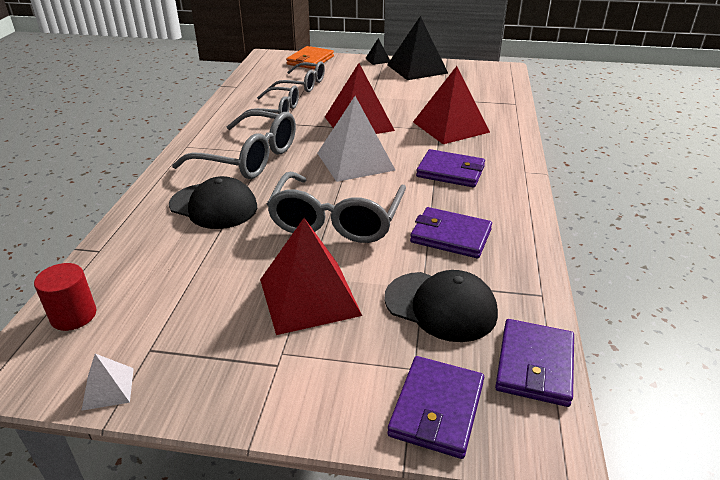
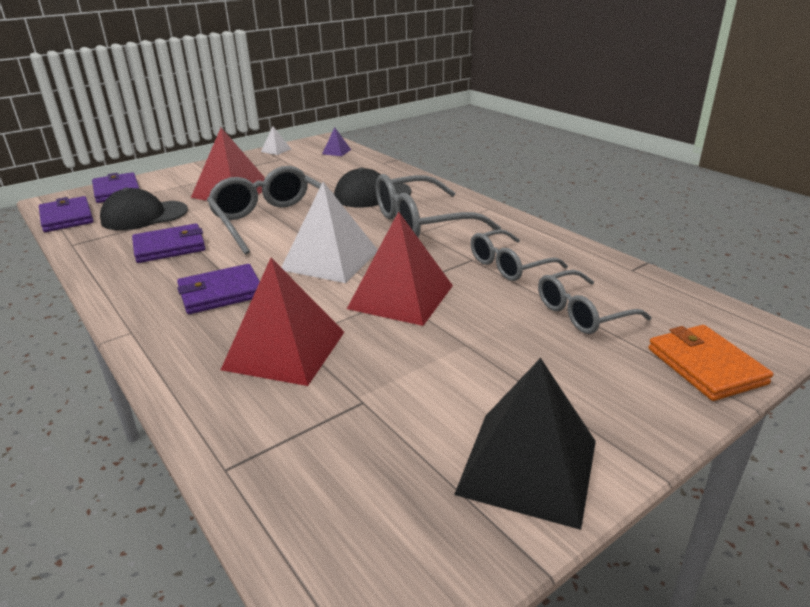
camera: 135 degrees right, 5 degrees down
(73, 315) = (336, 152): red cylinder -> purple pyramid
(378, 60) = (637, 446): black pyramid -> none

